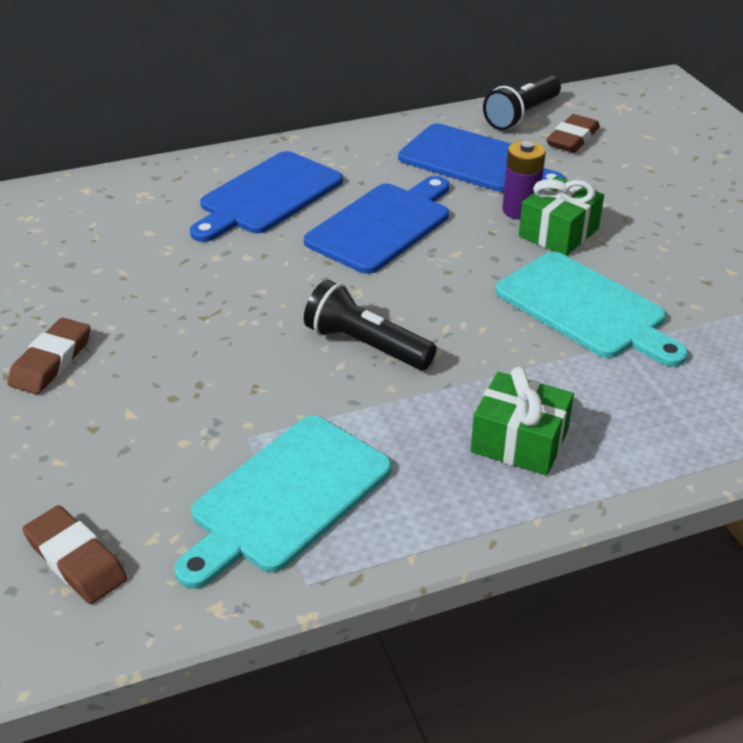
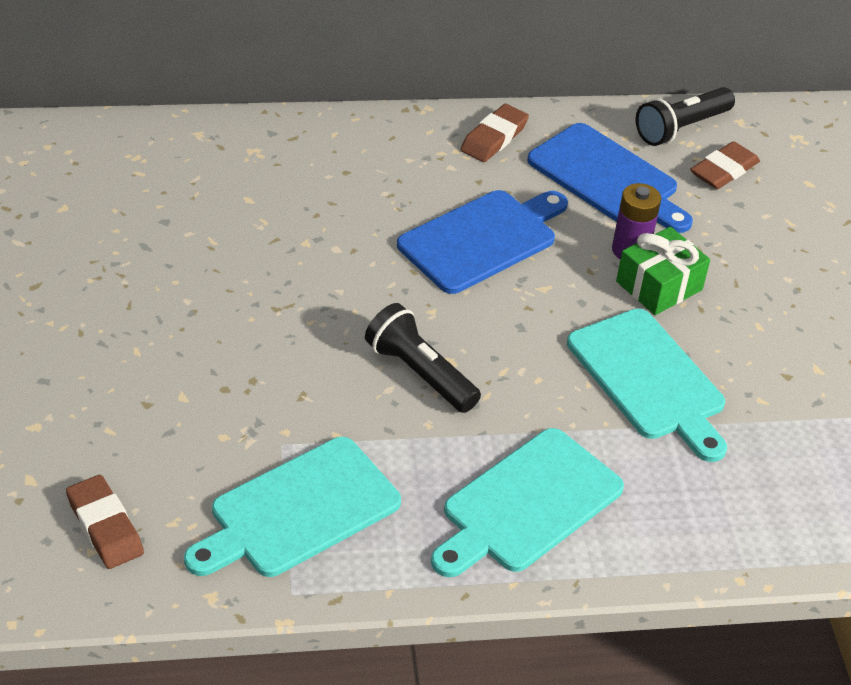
camera: 10 degrees right, 5 degrees up
(51, 361) = (124, 326): brown eraser -> brown eraser (494, 138)
(267, 196) = (377, 179): blue cutting board -> none
(519, 441) = (527, 504): green gift -> turquoise cutting board

